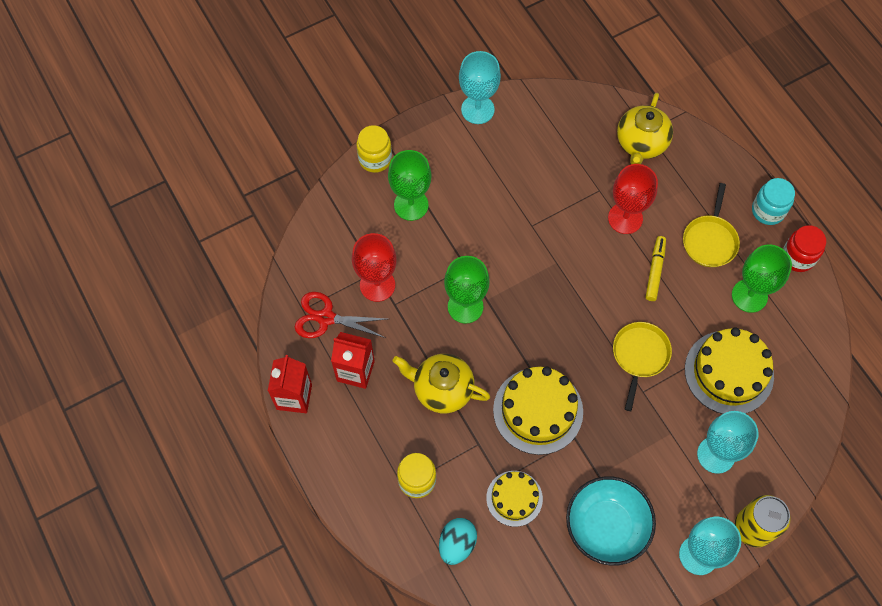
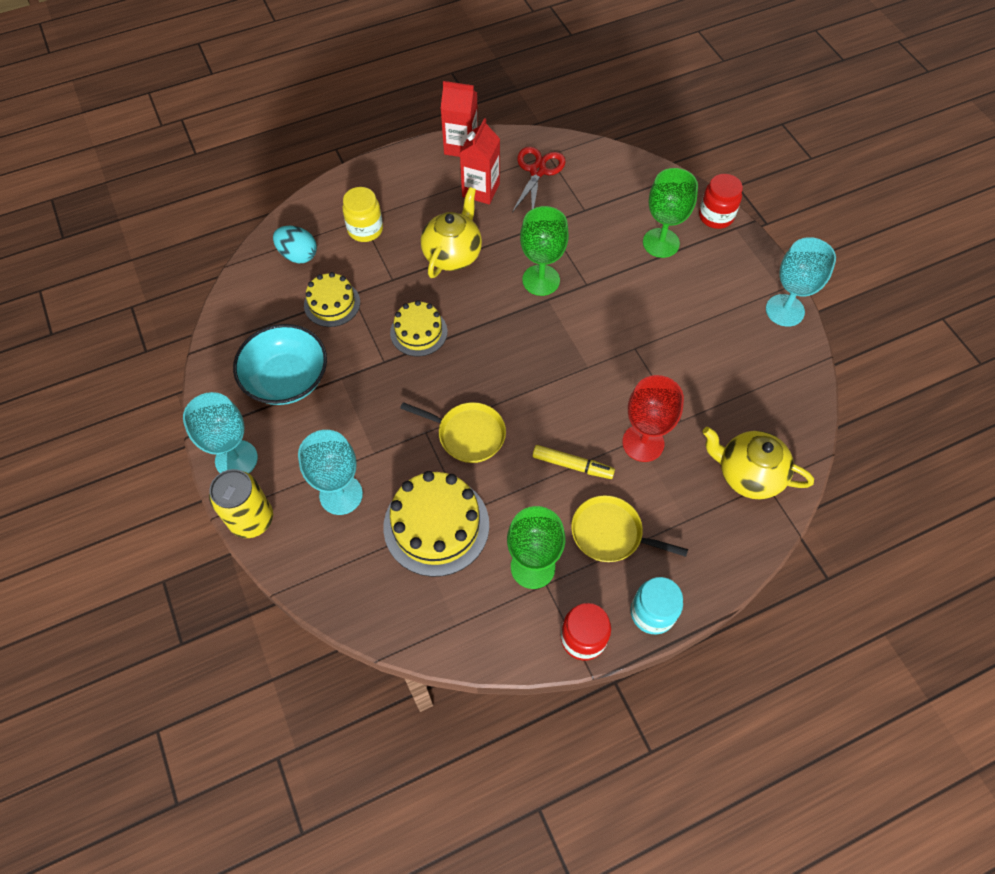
camera: 95 degrees right, 5 degrees down
(375, 159) = (716, 216): yellow jar -> red jar
(377, 285) = (570, 211): red goblet -> none
(538, 411) = (418, 332): yellow cake -> yellow cake, size x0.61

